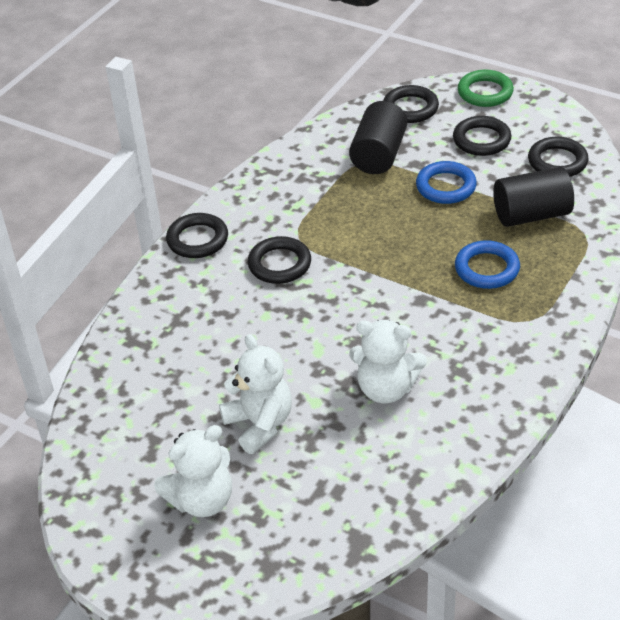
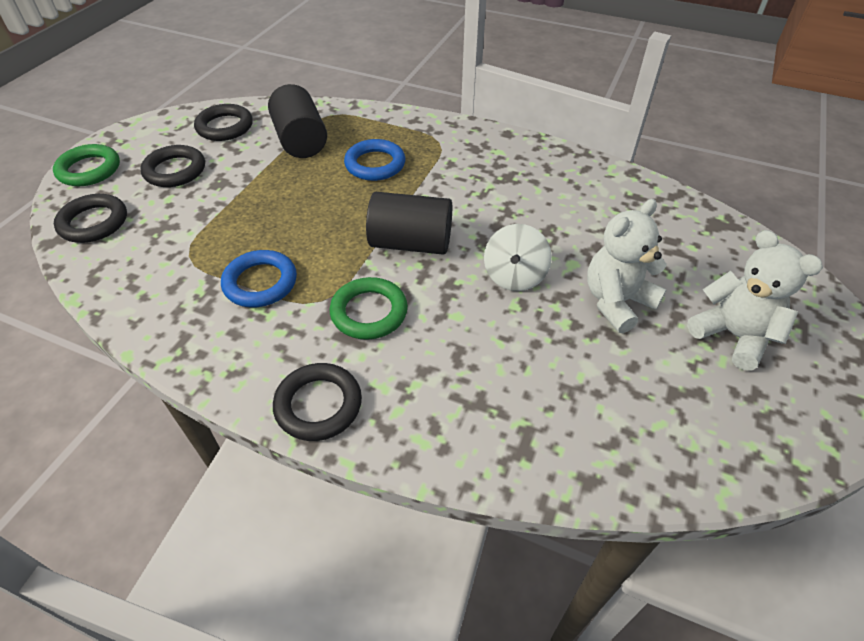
camera: 100 degrees left, 5 degrees up
(279, 264) = (369, 312): black ring -> green ring
(305, 357) = (514, 276): none -> white spinning top
(378, 155) = (178, 243): black cylinder -> black cylinder (410, 243)
(386, 389) = (541, 218): white teddy bear -> none
(446, 186) = (248, 192): blue ring -> blue ring (260, 283)

